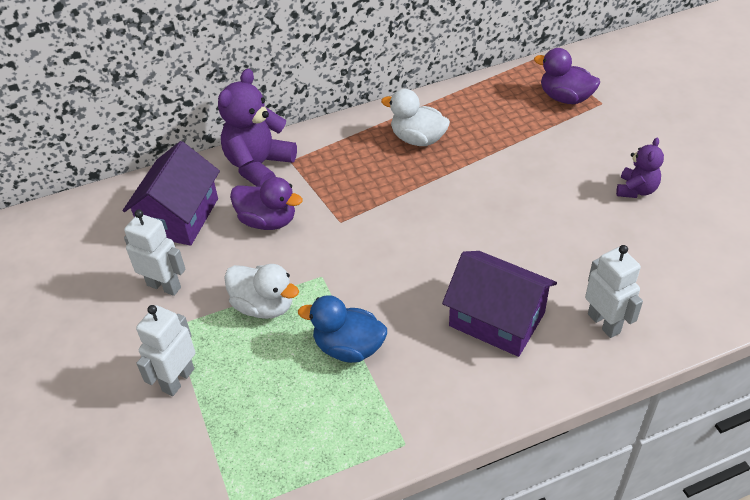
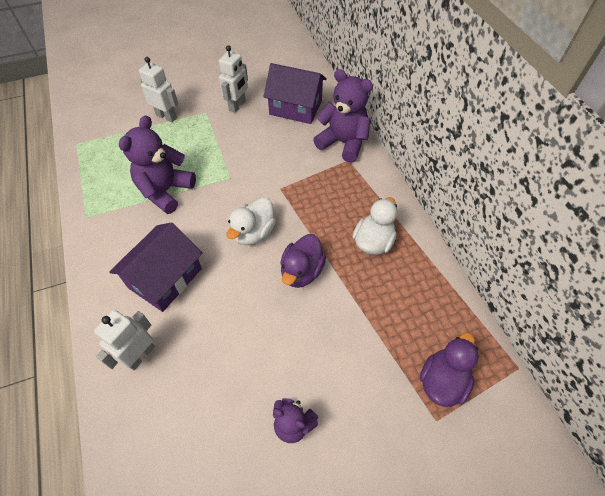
camera: 90 degrees right, 10 degrees up
(264, 306) = (210, 150): white duck -> white duck (253, 232)
(268, 221) = (286, 149): purple duck -> purple duck (301, 271)
(348, 348) = (165, 191): blue duck -> purple teddy bear
(604, 323) = (140, 355): white robot -> white robot turned 150 degrees clockwise

